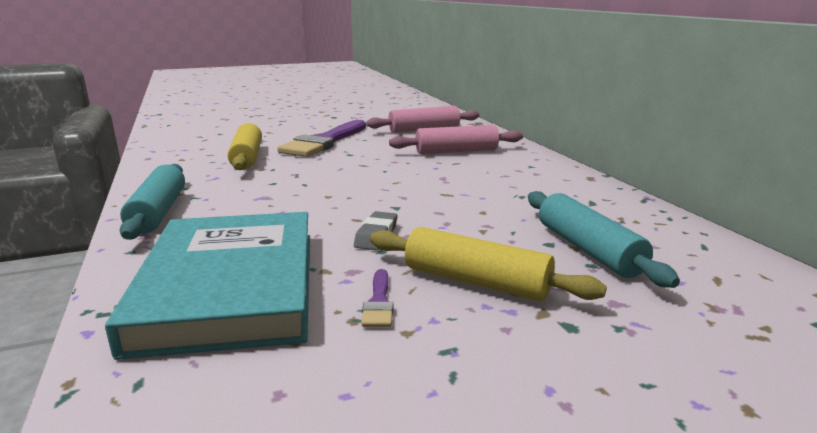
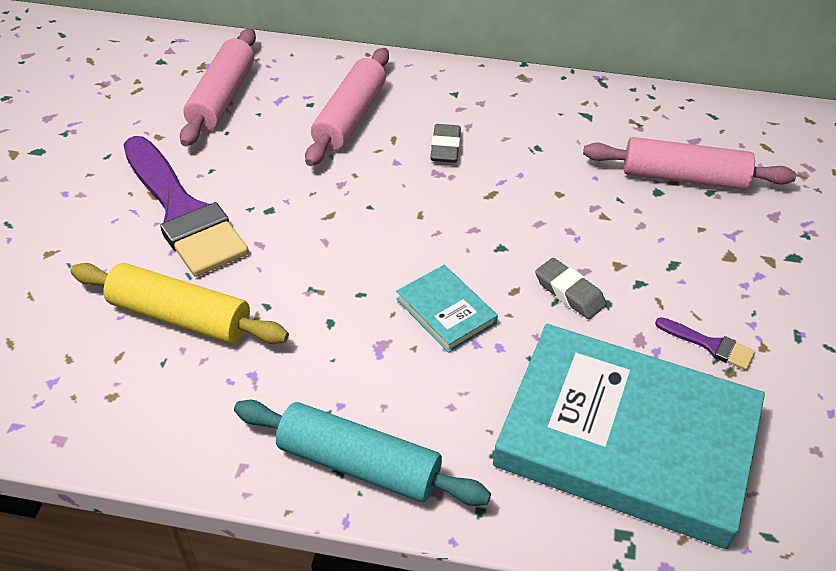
camera: 60 degrees left, 25 degrees up
(312, 205) = (446, 311): none -> turquoise book
(471, 174) = (445, 148): none -> grey eraser
(476, 281) = (703, 270): yellow rolling pin -> none
(588, 250) = (683, 177): turquoise rolling pin -> pink rolling pin

